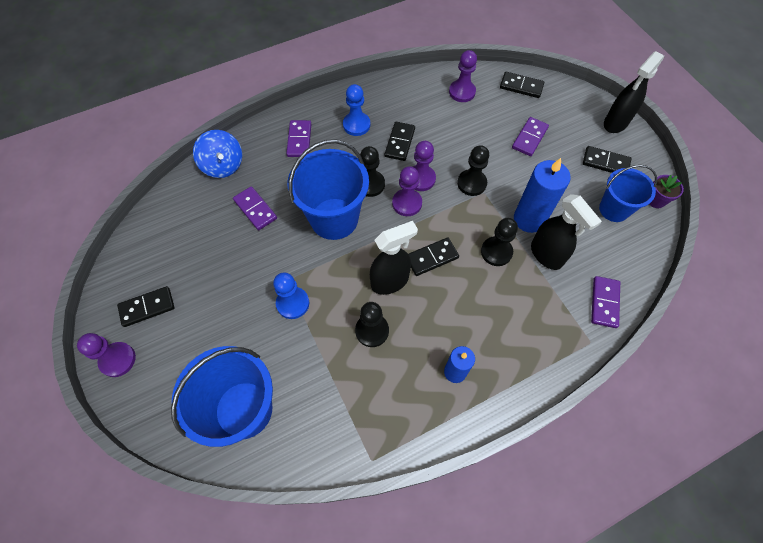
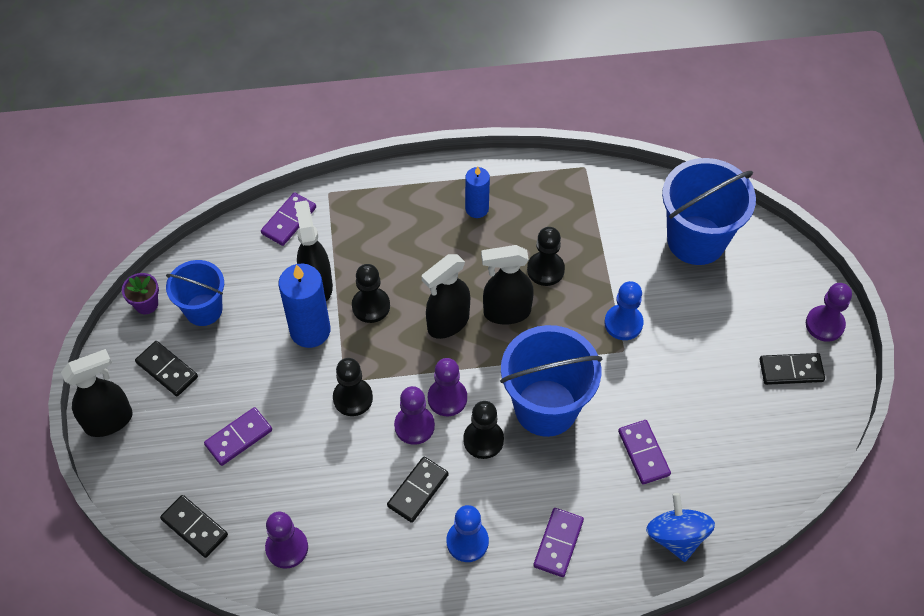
camera: 160 degrees left, 5 degrees down
(432, 257) = (447, 323): black domino -> black spray bottle

